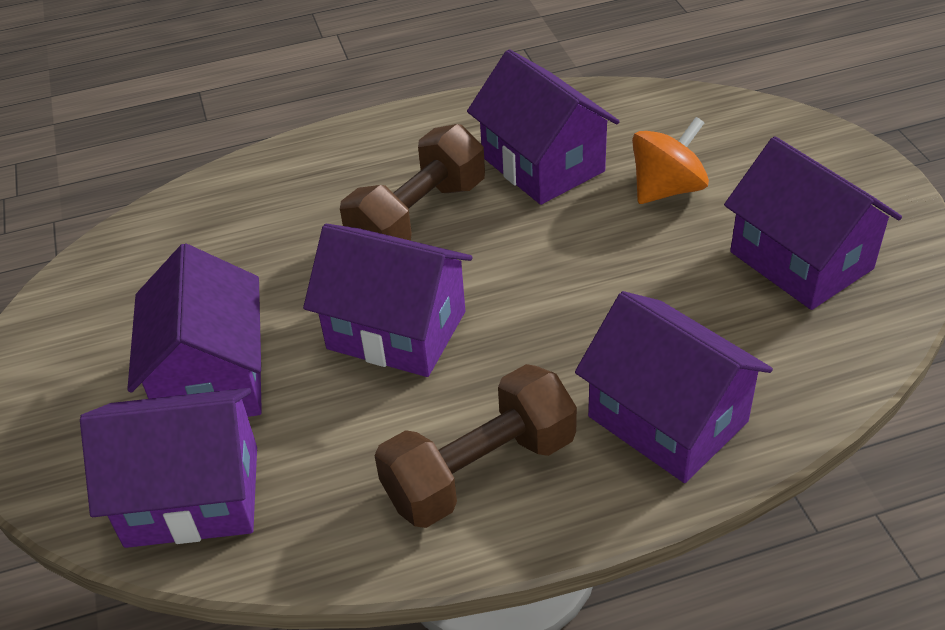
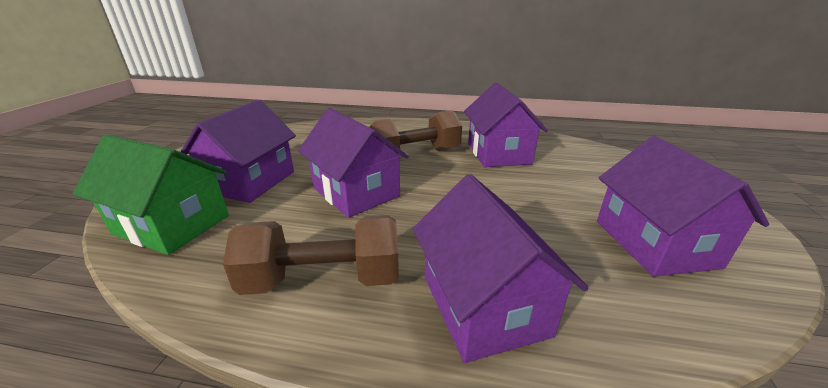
camera: 25 degrees right, 15 degrees down
(192, 496) = (172, 224): purple house -> green house
(667, 189) = (567, 181): orange spinning top -> none

